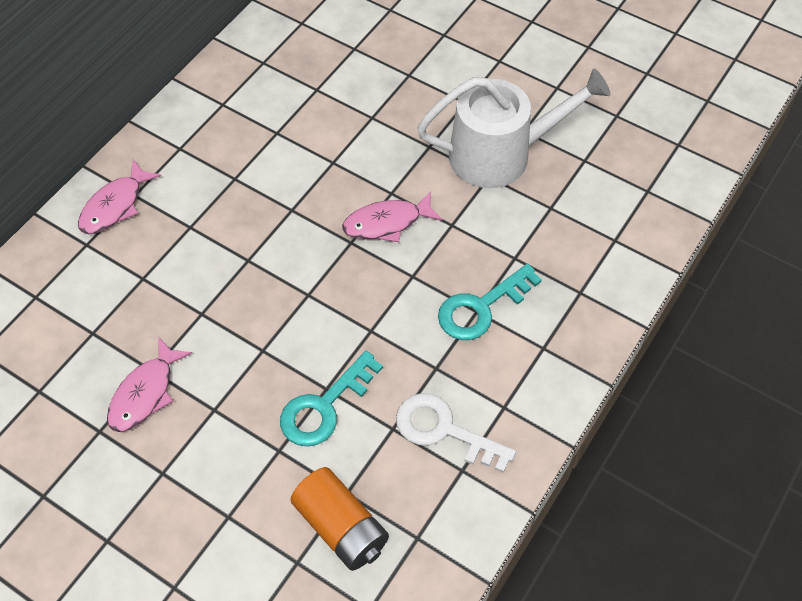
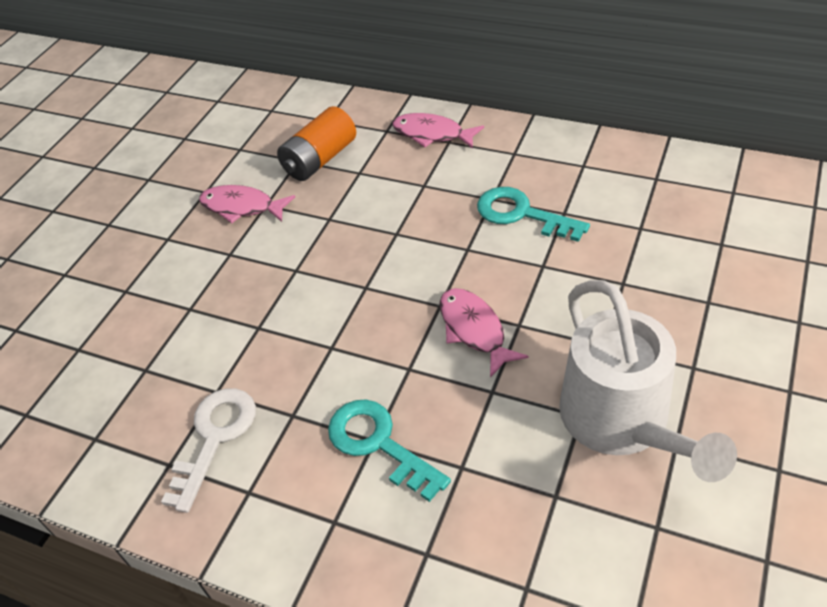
camera: 85 degrees right, 10 degrees down
(324, 407) = (237, 330): turquoise key -> turquoise key (521, 214)
(341, 527) = (109, 373): orange battery -> orange battery (320, 159)

